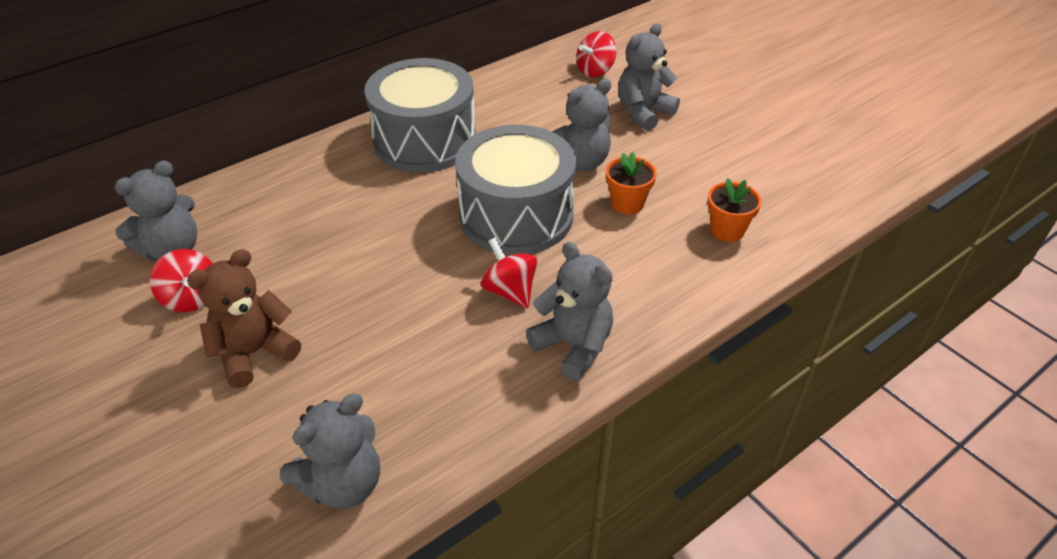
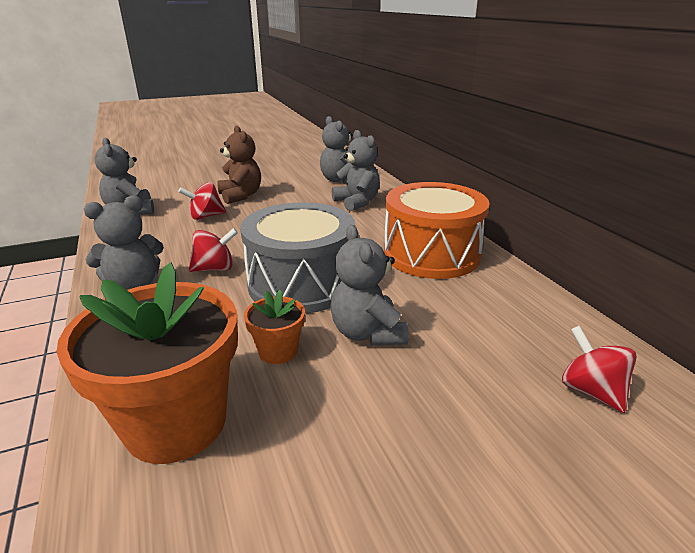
camera: 105 degrees right, 15 degrees down
(192, 298) = (296, 184): red spinning top -> red spinning top (206, 216)
(425, 141) = (431, 254): grey drum -> orange drum
(643, 112) = (468, 416): grey teddy bear -> grey teddy bear (357, 202)
(727, 230) = (176, 423): orange flower pot -> orange flower pot, size x2.13

